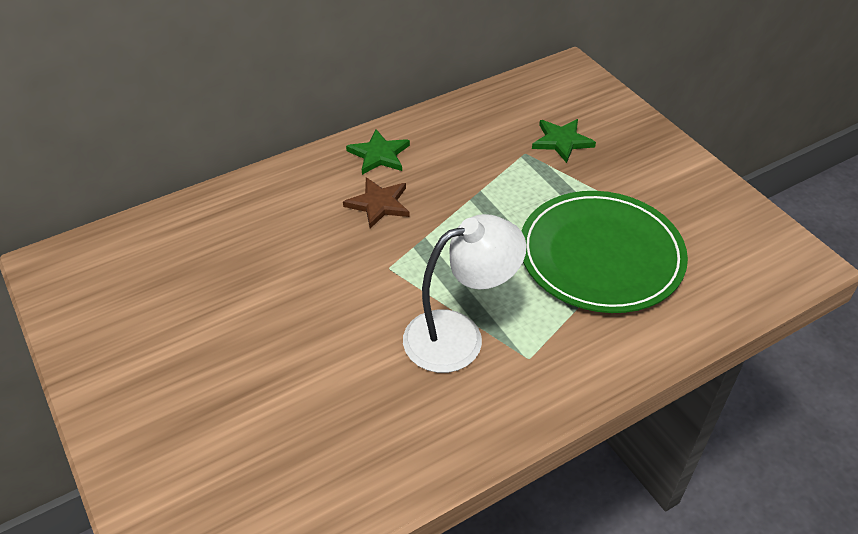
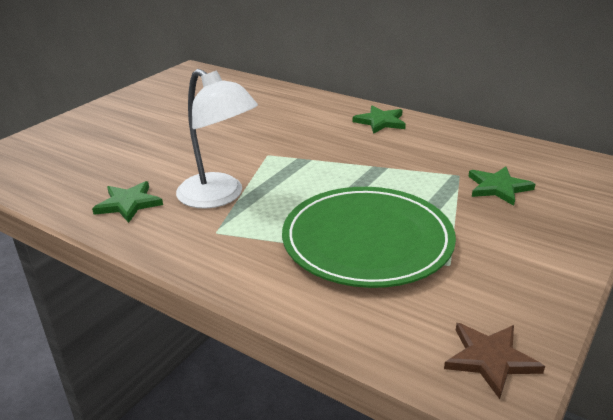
camera: 65 degrees right, 15 degrees down
(378, 204) = (328, 135): brown star -> brown star (490, 359)
(425, 421) = (128, 204): none -> green star

